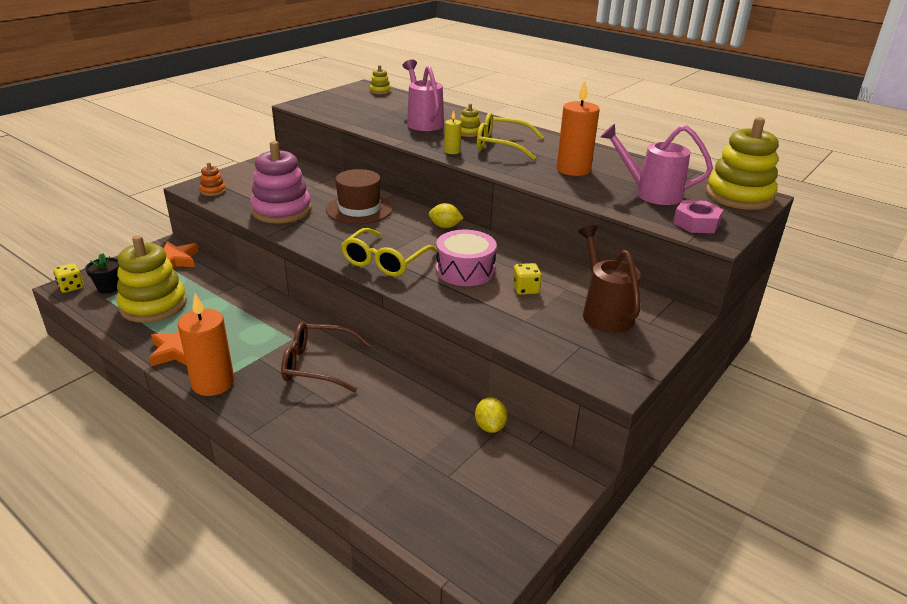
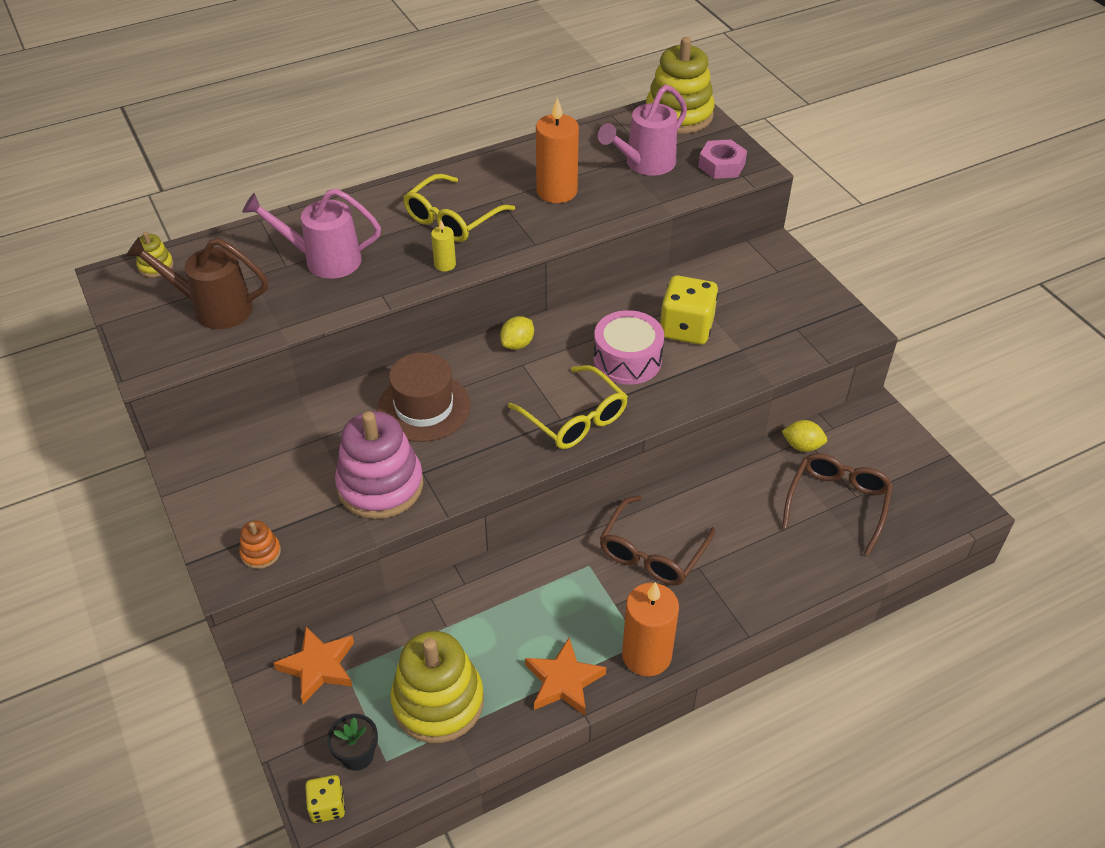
camera: 65 degrees left, 15 degrees up
(431, 463) = (837, 503): none -> brown glasses
(469, 133) = (392, 232): yellow stacking toy -> none
(525, 289) = (686, 328): yellow dice -> yellow dice, size x1.86
(604, 312) = (750, 292): brown watering can -> brown watering can (214, 308)

